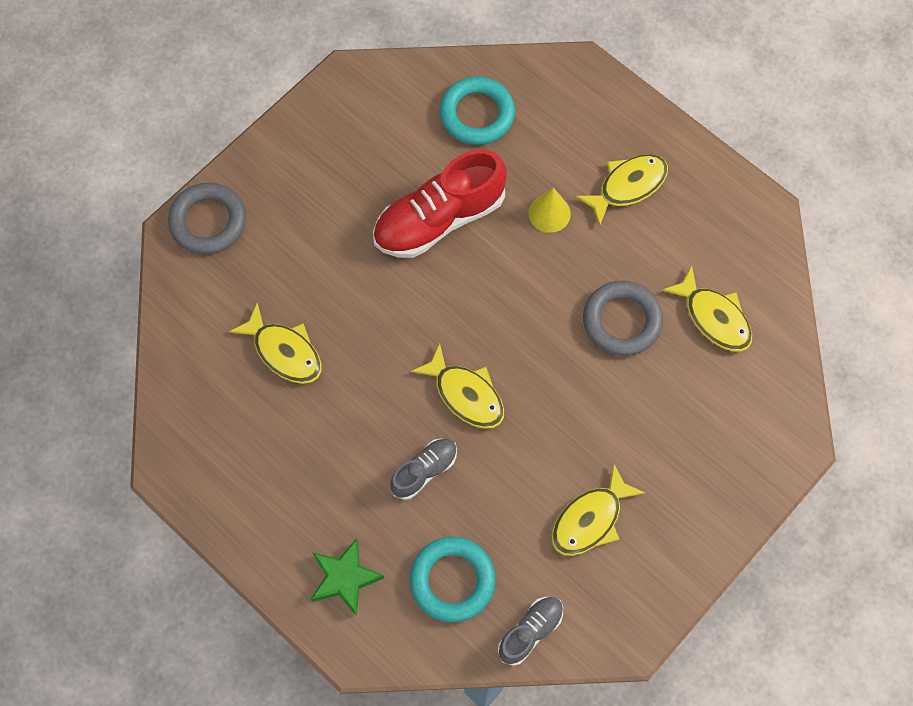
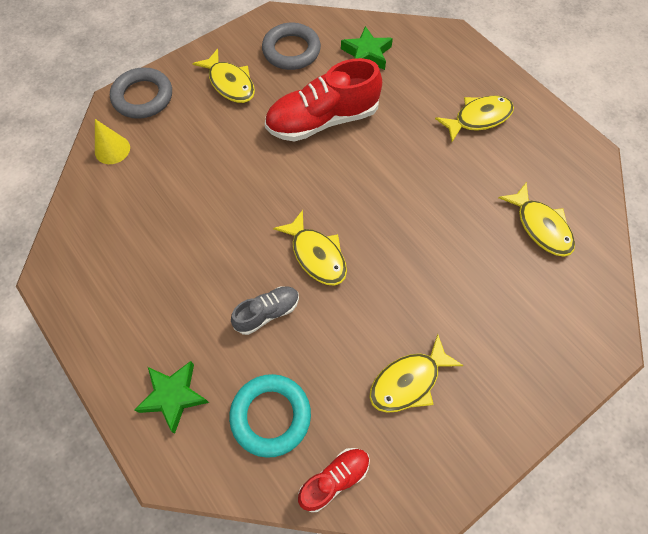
camera: 10 degrees right, 5 degrees down
(284, 351) = (174, 198): yellow fish -> yellow fish (230, 83)
(477, 114) = (367, 54): turquoise ring -> green star
(530, 631) = (334, 479): grey shoe -> red shoe
(549, 213) = (412, 128): yellow cone -> yellow cone (112, 149)
(622, 321) = (460, 217): grey ring -> grey ring (291, 50)

